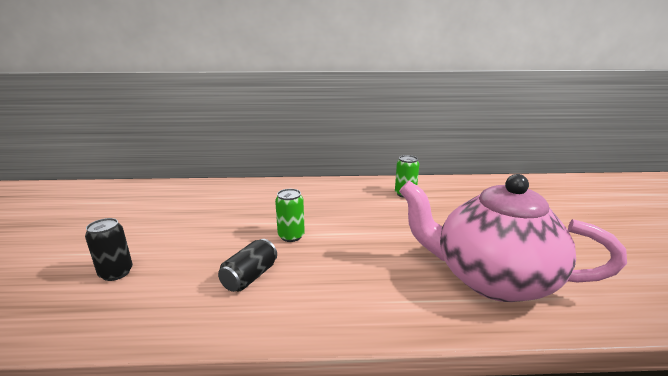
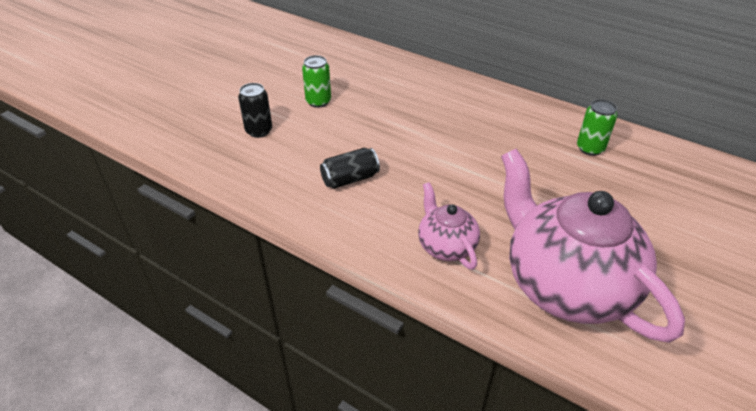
camera: 35 degrees right, 20 degrees up
(291, 236) = (415, 152): green can -> green can (318, 101)
(383, 293) = (446, 246): none -> pink teapot

